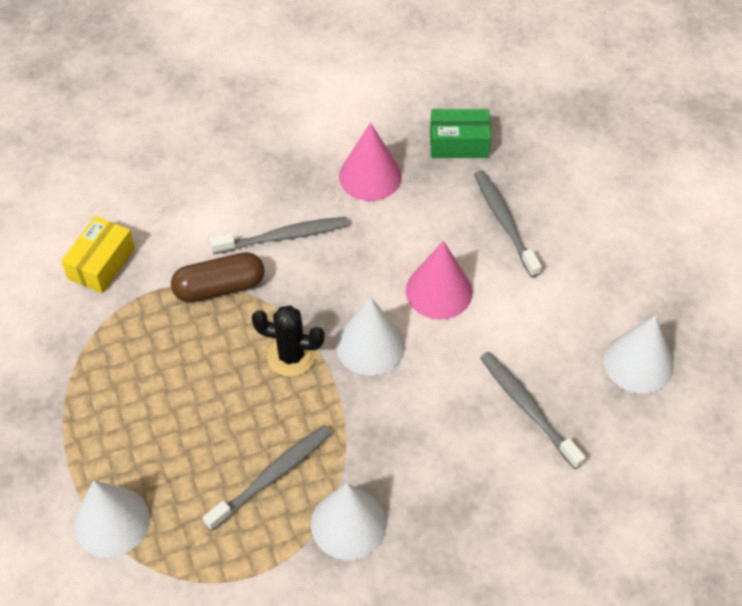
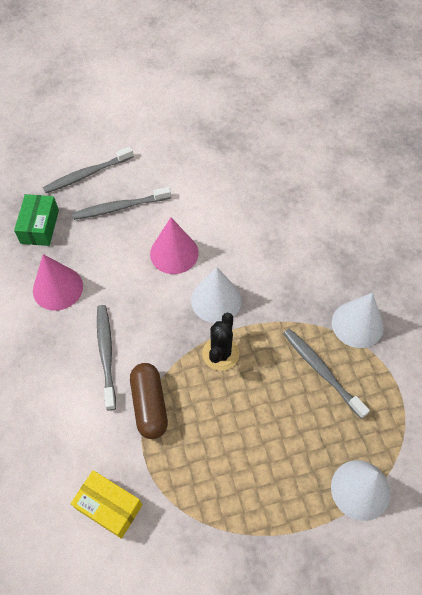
camera: 85 degrees left, 5 degrees up
(528, 408) = (273, 213): grey toothbrush -> grey toothbrush (87, 174)
(638, 363) = (243, 153): white cone -> none

